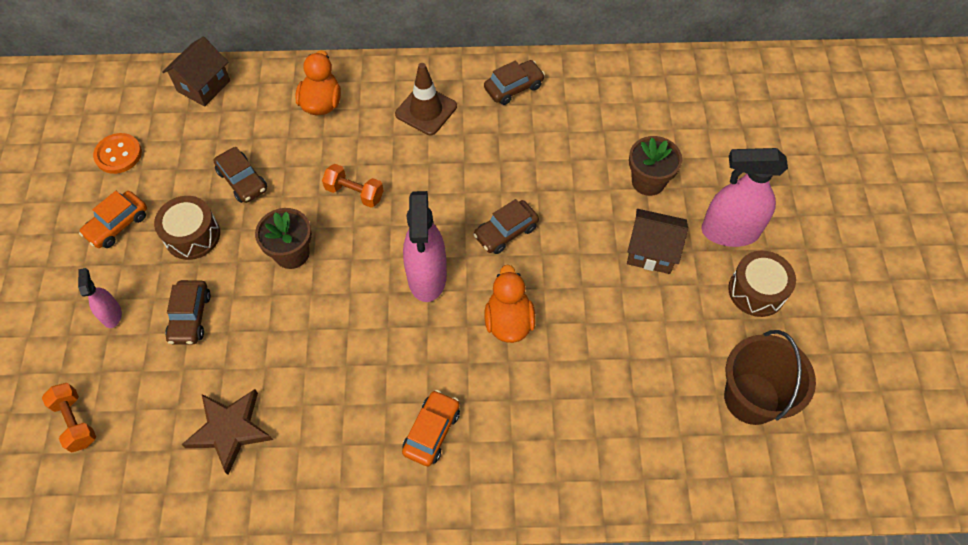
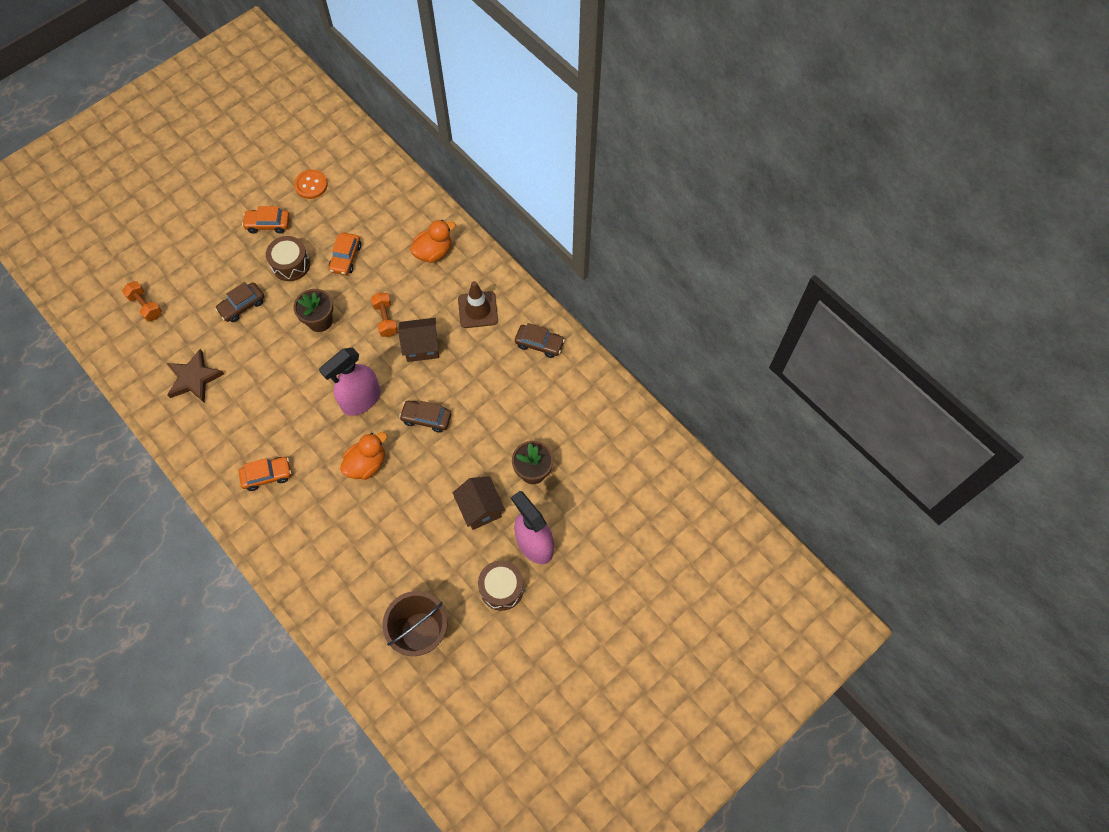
camera: 50 degrees right, 5 degrees up
(75, 422) = (145, 306): orange dumbbell -> orange dumbbell turned 60 degrees counterclockwise
(112, 314) = (214, 269): pink spray bottle -> none
(203, 86) = (392, 184): brown house -> brown house (421, 347)
(242, 181) = (346, 258): brown car -> orange car

